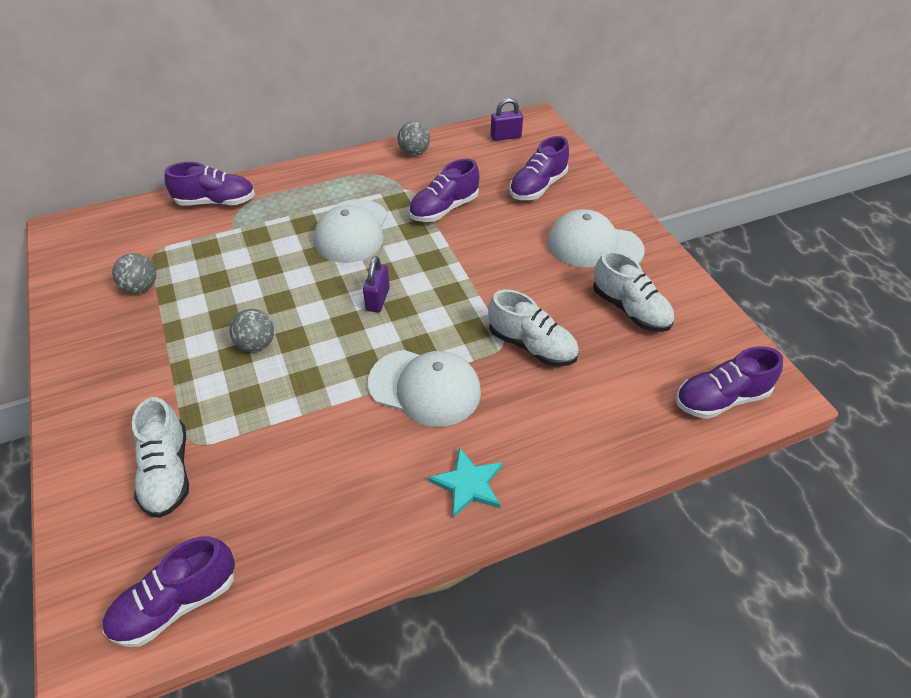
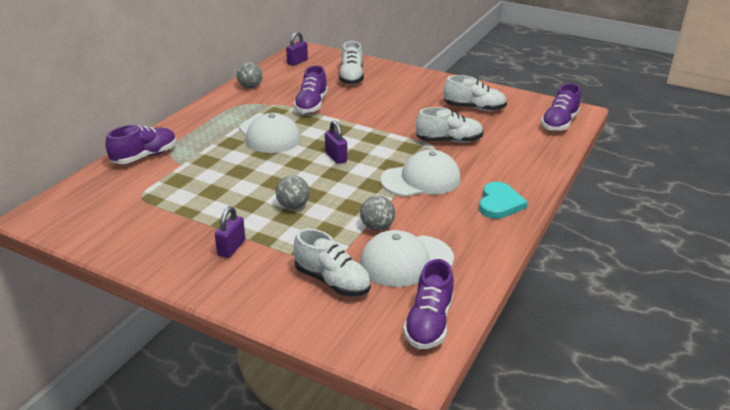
camera: 40 degrees left, 15 degrees down
(141, 287) = (162, 216): grey ball -> grey ball (377, 227)
(144, 364) = (231, 248): none -> purple padlock
(468, 484) = (499, 203): turquoise star -> turquoise heart
(538, 187) = (351, 77): purple shoe -> white shoe
(594, 246) = (419, 91): white cap -> white cap (406, 261)

